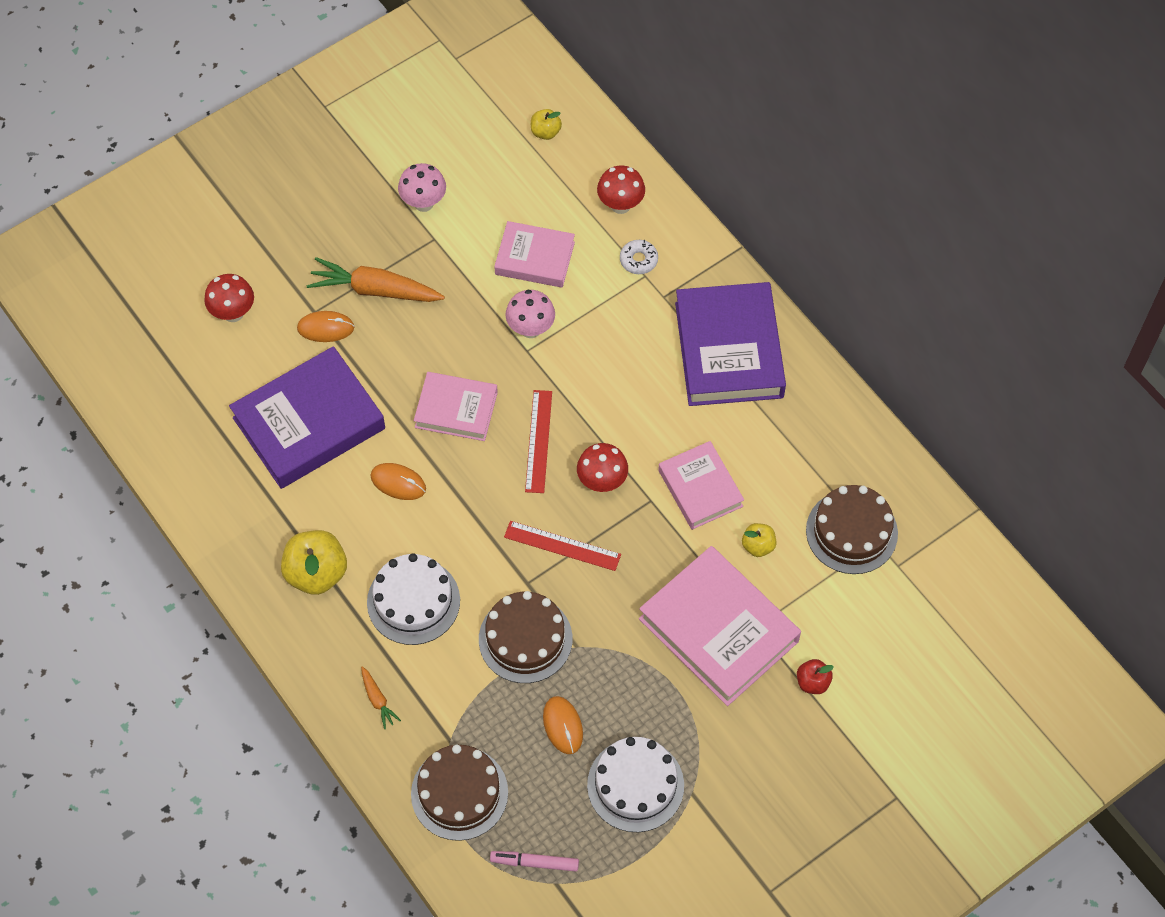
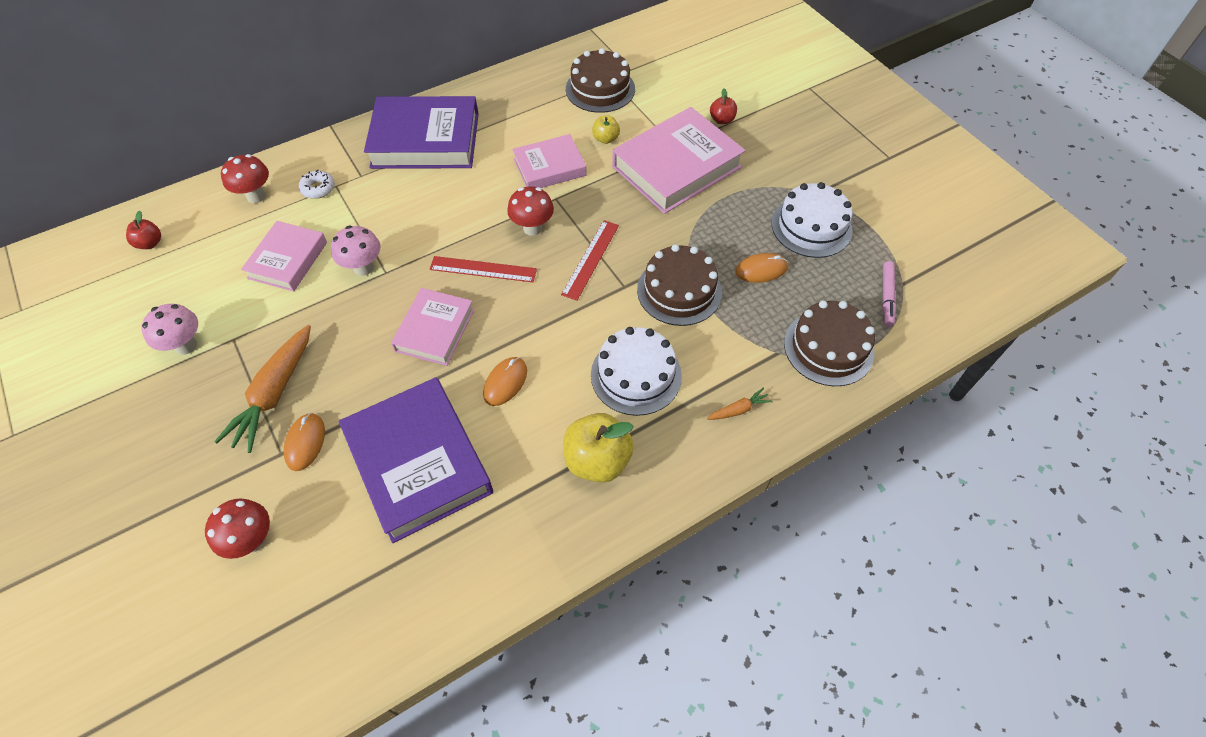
camera: 85 degrees left, 5 degrees down
(545, 132) = (150, 243): yellow apple -> red apple

